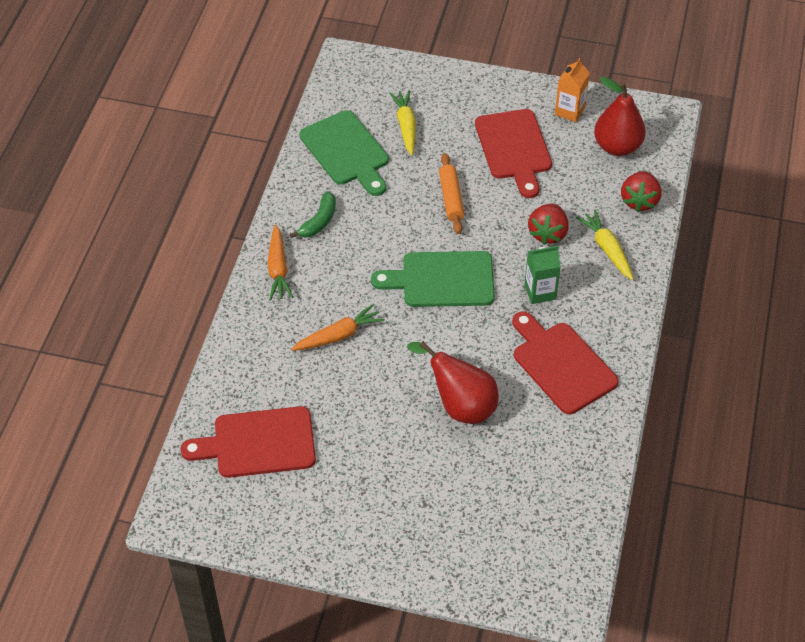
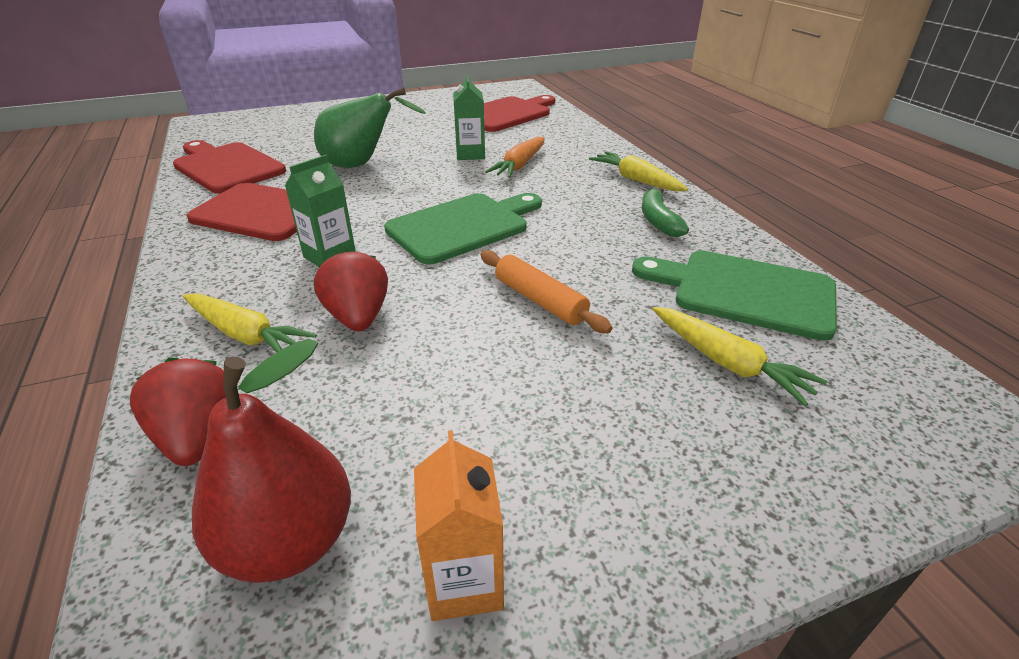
camera: 145 degrees right, 15 degrees down
(278, 269) = (636, 180): orange carrot -> yellow carrot
(361, 375) = (470, 154): none -> green carton
(460, 405) = (361, 165): red pear -> green pear
(514, 148) = (515, 417): red cutting board -> red cutting board (226, 167)

